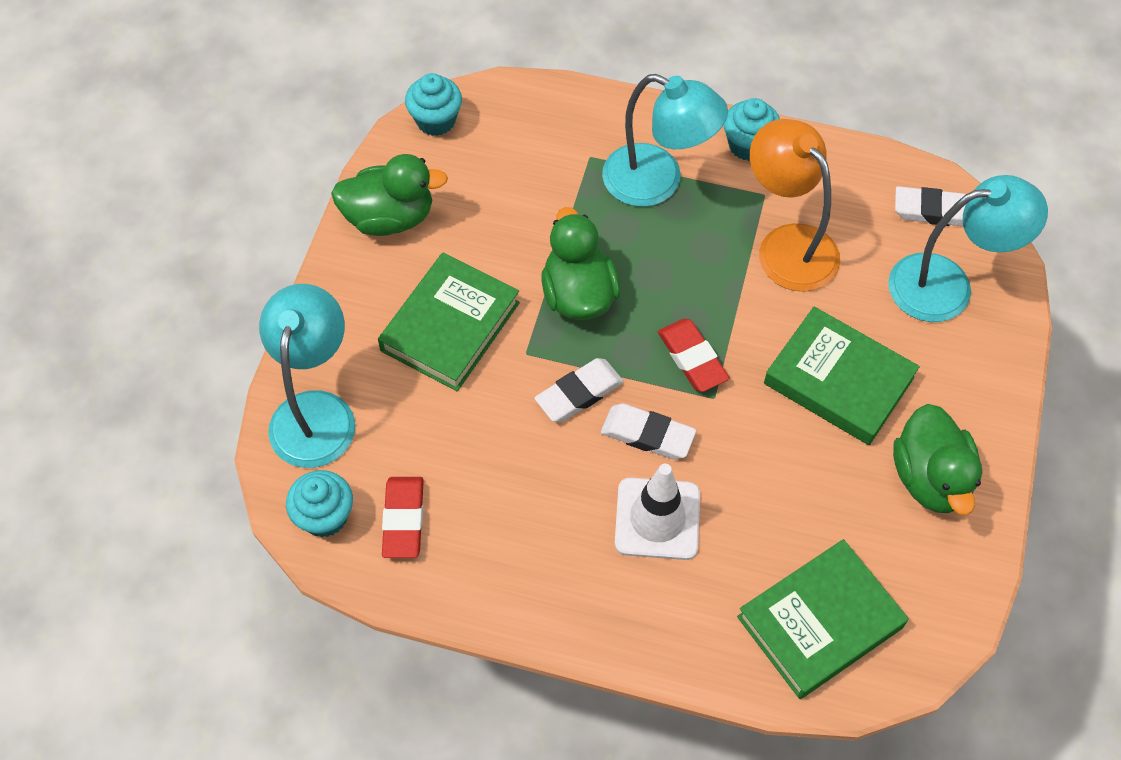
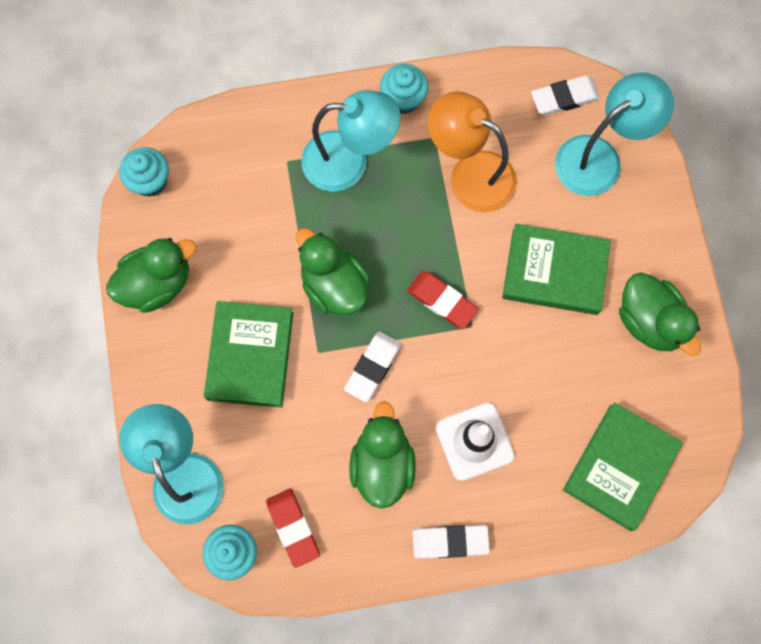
camera: 25 degrees left, 15 degrees up
(538, 497) = (382, 464): none -> green duck
(647, 434) = (437, 378): white eraser -> white eraser (450, 541)

